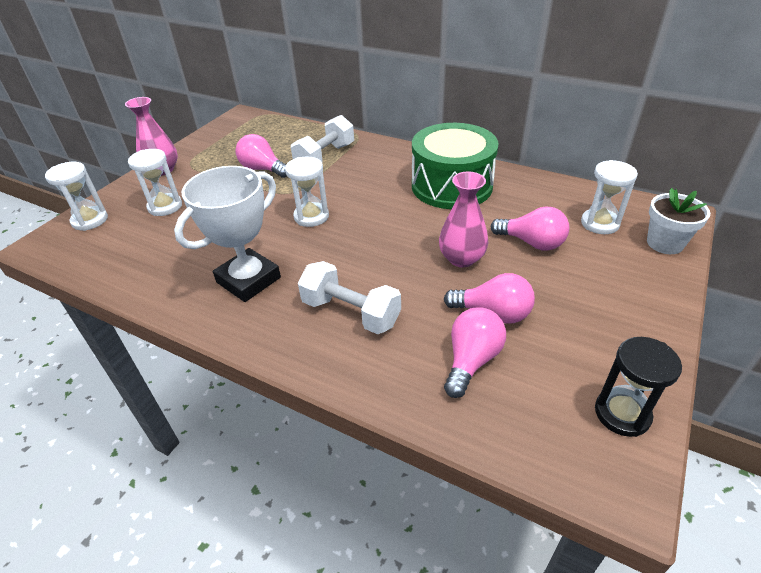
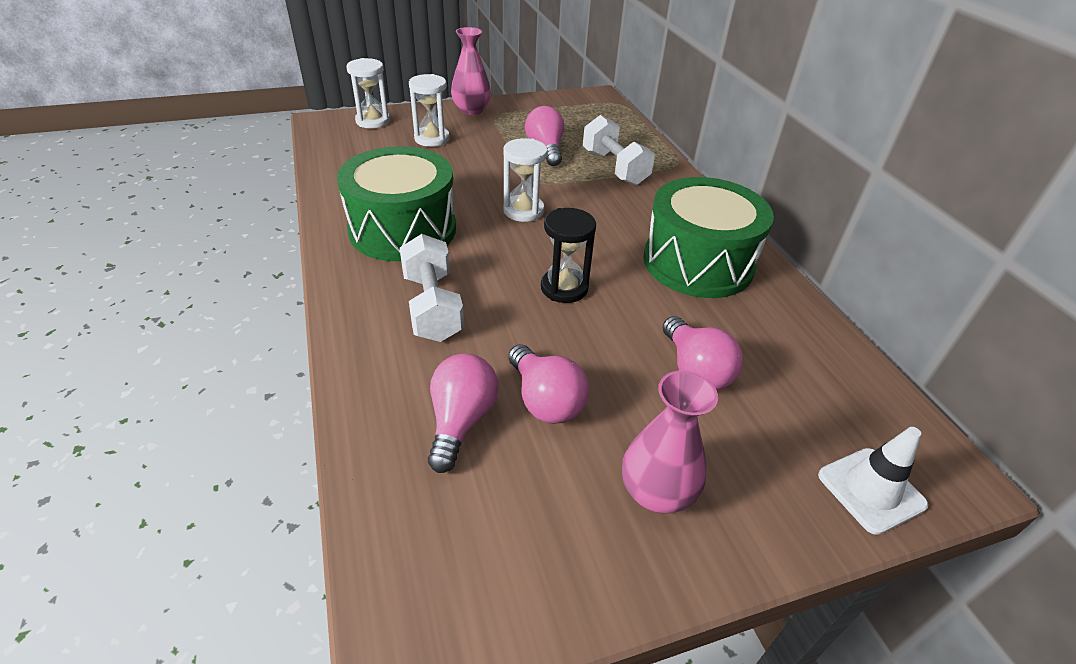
camera: 40 degrees right, 0 degrees up
(248, 280) = (403, 229): white trophy -> green drum
(325, 157) = (614, 168): white dumbbell -> white dumbbell turned 75 degrees clockwise
(461, 258) = (596, 333): pink vase -> pink vase (656, 492)
(471, 360) = (461, 421): pink light bulb -> pink light bulb turned 60 degrees counterclockwise
(599, 223) = (815, 408): white hourglass -> none
(622, 413) = (514, 590): black hourglass -> black hourglass (564, 288)
(664, 243) = (871, 490): white flower pot -> white traffic cone

